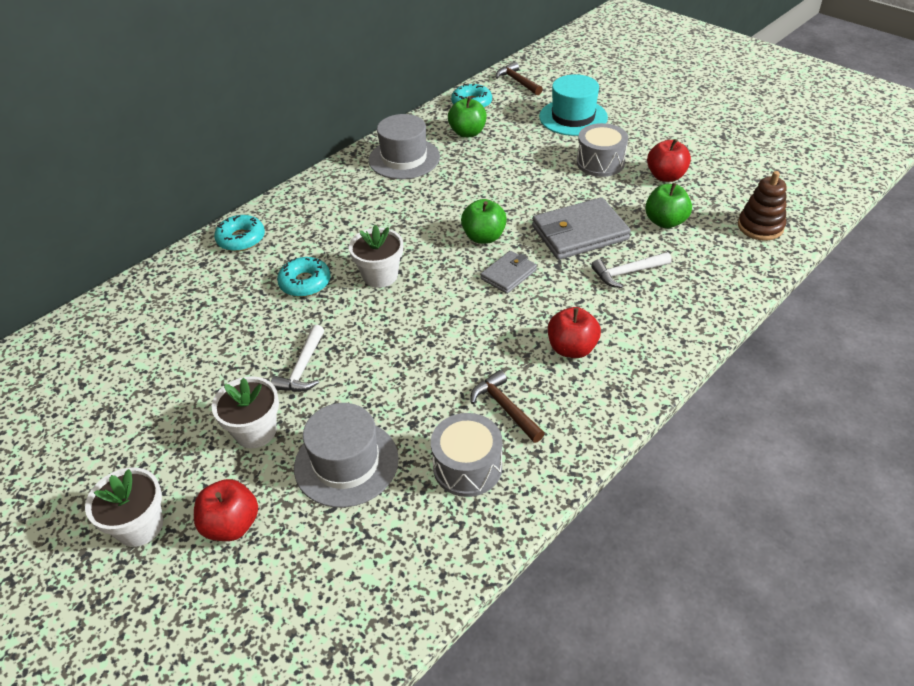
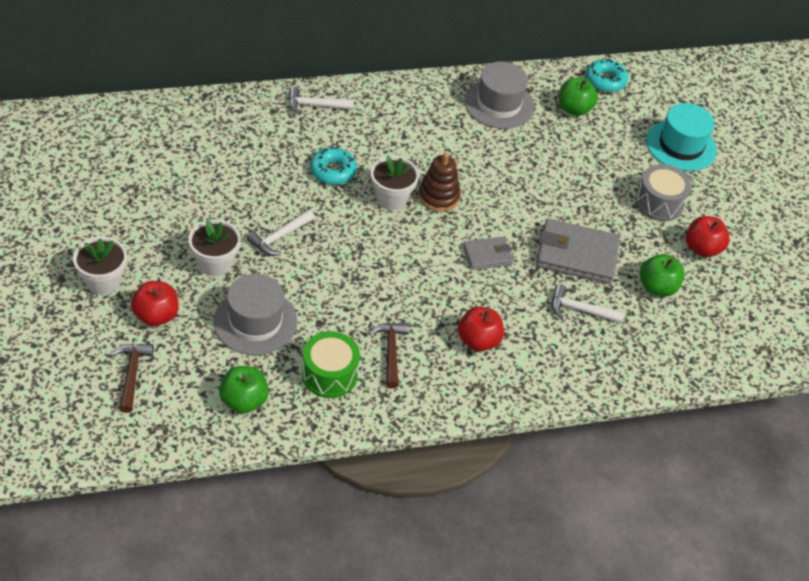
camera: 25 degrees right, 5 degrees up
(241, 239) = (315, 105): turquoise donut -> white hammer
(467, 467) = (329, 374): grey drum -> green drum
(484, 237) = (498, 213): green apple -> green apple (244, 401)
(518, 81) = (668, 80): brown hammer -> brown hammer (132, 374)
(760, 227) = (732, 339): brown stacking toy -> brown stacking toy (438, 196)

